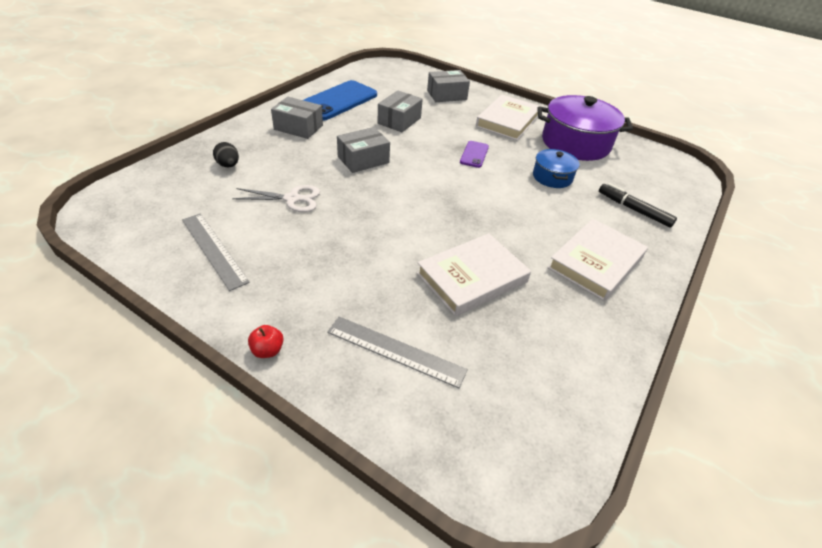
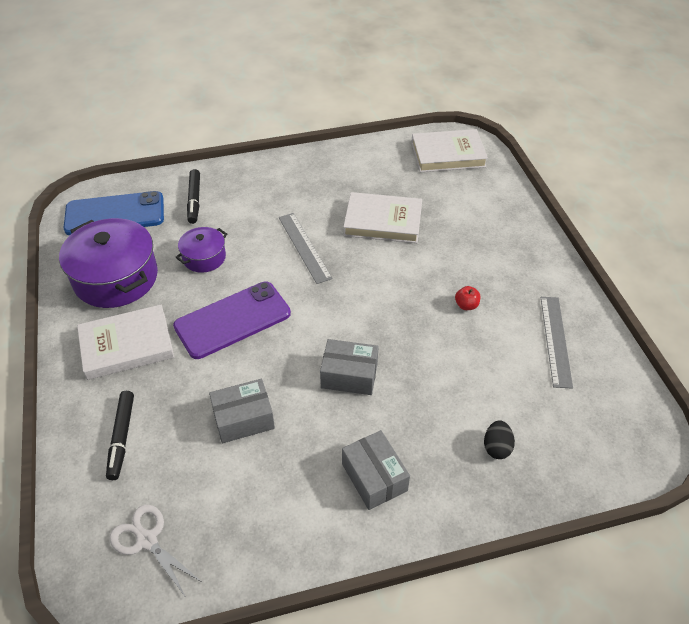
camera: 135 degrees left, 5 degrees up
(267, 350) = (550, 248): red apple -> red apple (466, 305)
(292, 199) = (459, 361): white scissors -> white scissors (147, 540)
(338, 101) = (275, 512): blue phone -> blue phone (115, 214)
(395, 351) = (475, 210): grey ruler -> grey ruler (304, 247)
(446, 95) = (121, 437): grey box -> black marker
(474, 154) = (232, 320): purple phone -> purple phone, size x2.06
(552, 177) = (204, 257): blue pot -> purple pot
(595, 262) = (288, 187): white book -> white book (448, 155)

